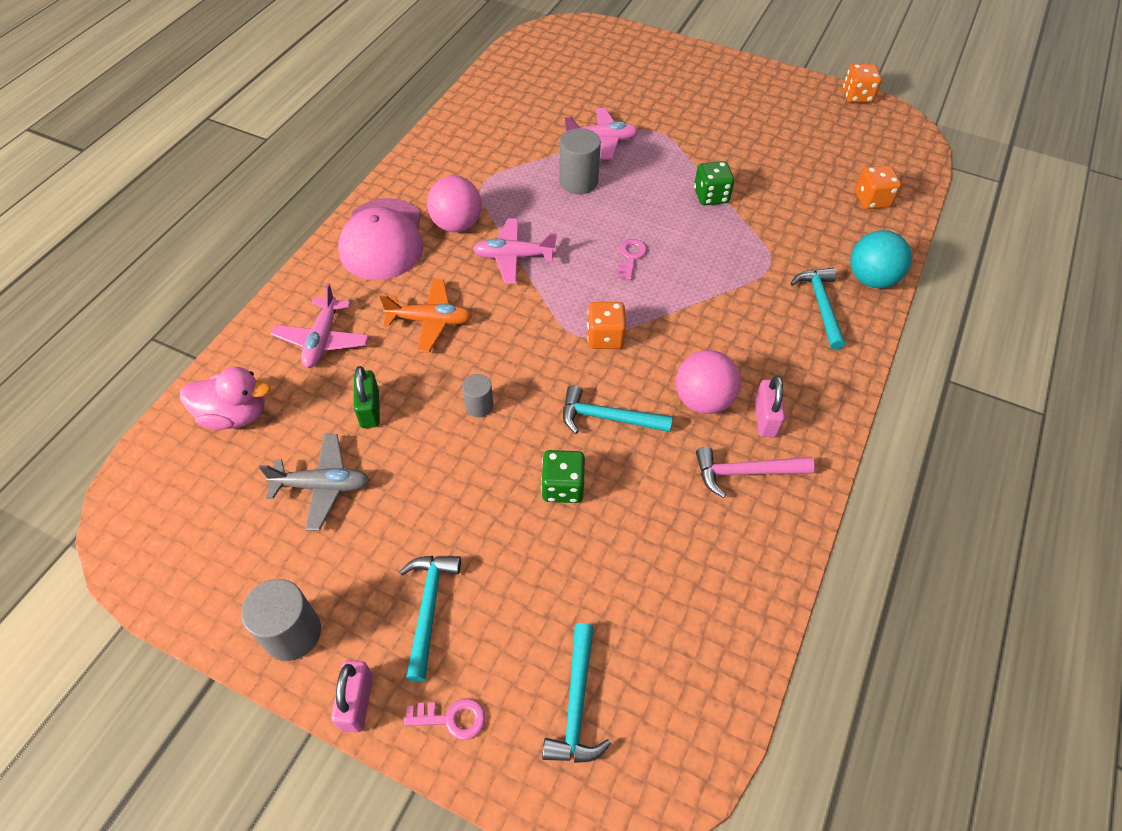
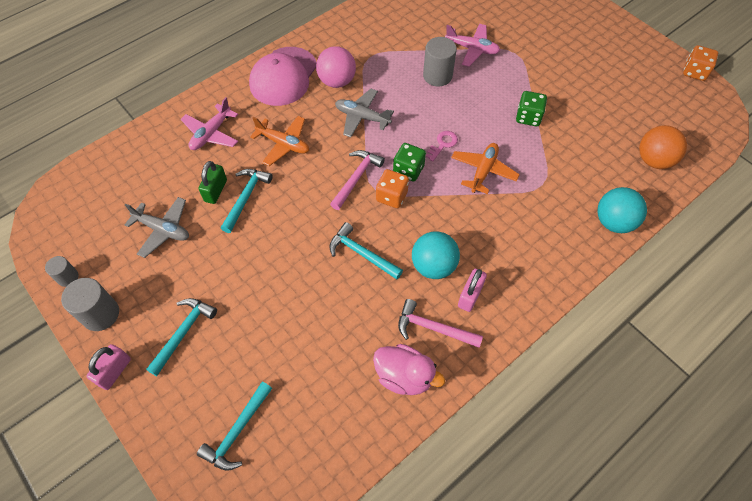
camera: 25 degrees right, 5 degrees up
(235, 415) = (136, 165): pink duck -> pink duck (404, 376)
(451, 718) = (161, 406): pink key -> none
(479, 406) = (283, 214): grey cylinder -> grey cylinder (68, 277)
(513, 257) = (362, 117): pink plane -> grey plane
(548, 331) = (356, 178): none -> pink hammer
(562, 487) = (306, 289): green dice -> green dice (408, 170)
(696, 272) = (483, 171): none -> orange plane
(703, 400) = (433, 266): pink ball -> turquoise ball
(820, 306) = (561, 229): turquoise hammer -> turquoise hammer (246, 198)
(872, 200) = (654, 160): orange dice -> orange ball

